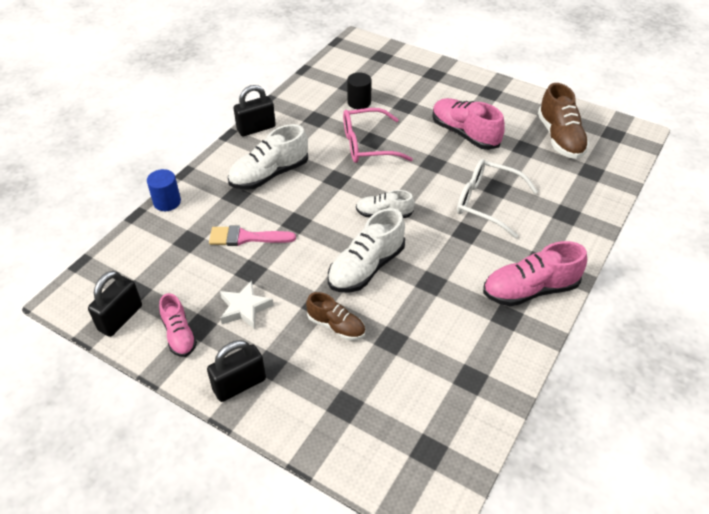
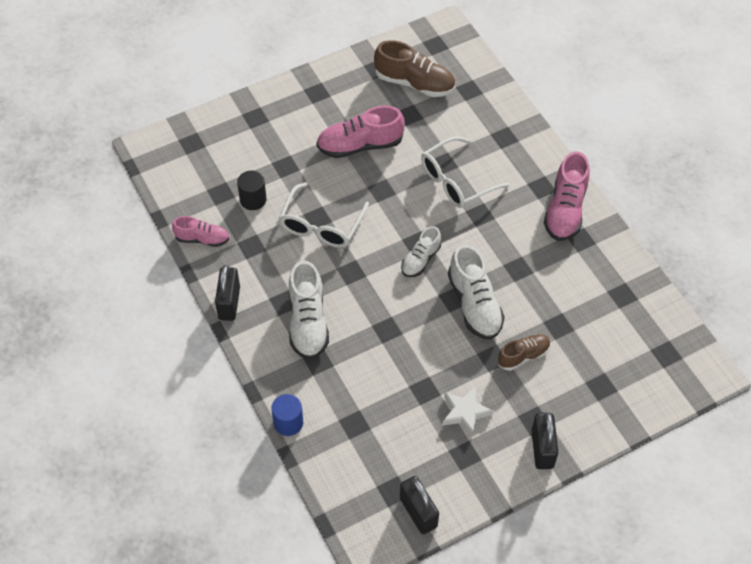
camera: 60 degrees left, 10 degrees up
(179, 335) = (465, 473): pink shoe -> pink shoe (202, 239)
(246, 237) = (381, 376): pink brush -> none
(367, 145) = (321, 225): pink glasses -> white glasses

